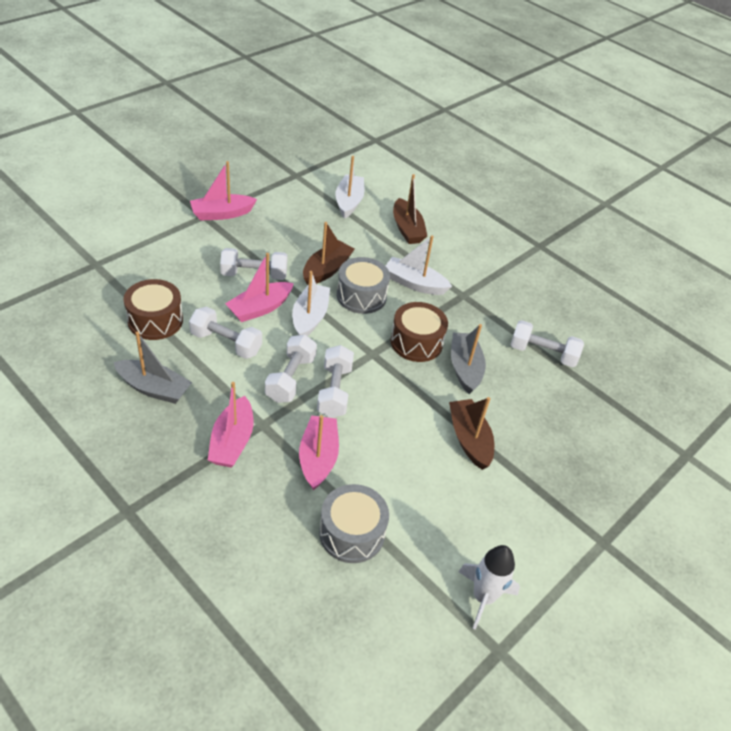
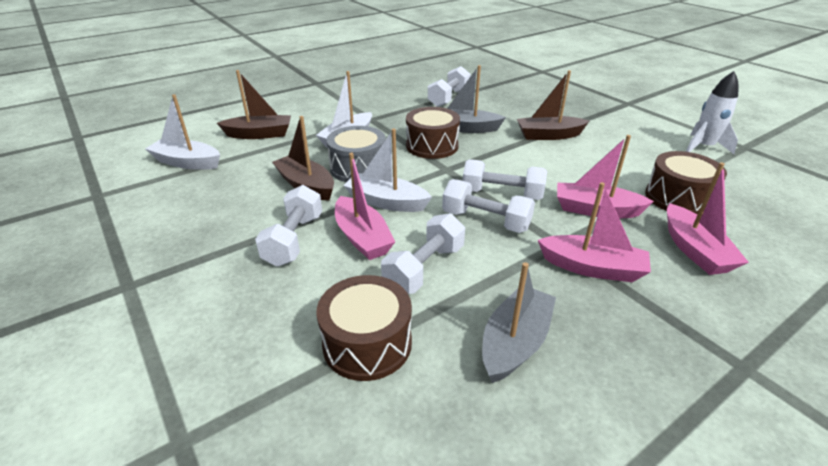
camera: 75 degrees left, 10 degrees down
(222, 214) = (136, 266): pink boat -> pink boat (694, 250)
(352, 533) = (678, 198): grey drum -> brown drum

